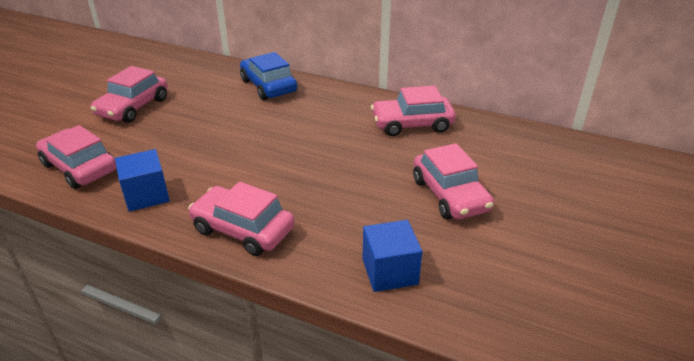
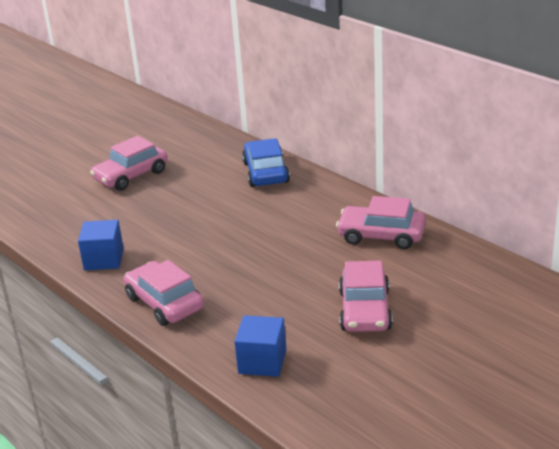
camera: 25 degrees right, 5 degrees down
(80, 167) = (63, 225): pink car -> none

